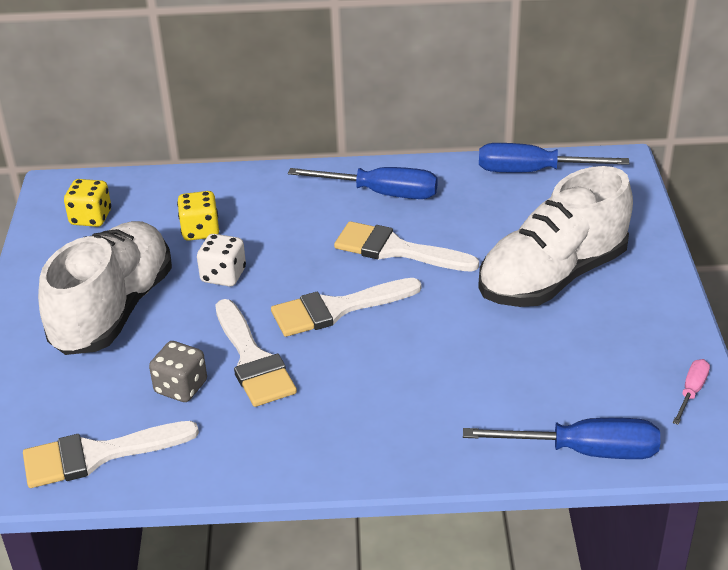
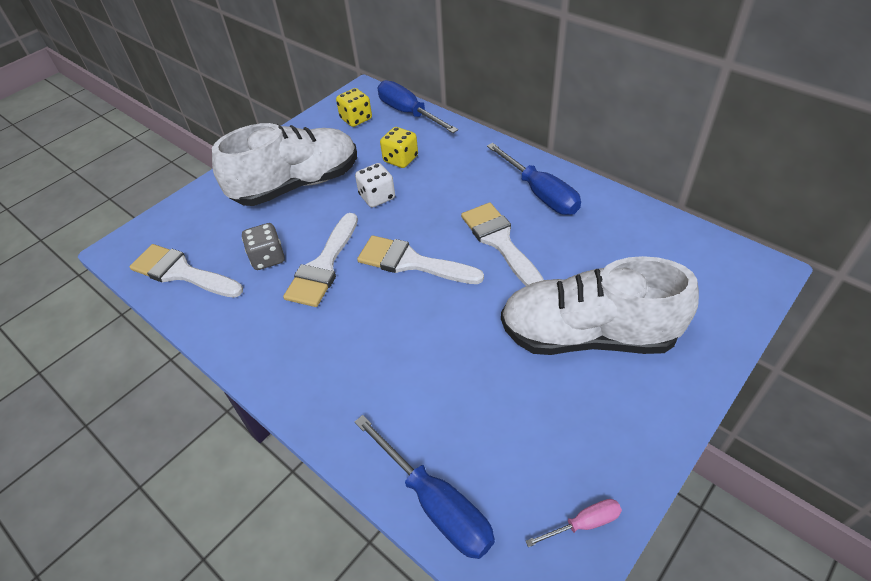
camera: 45 degrees right, 10 degrees up
(532, 171) = (675, 236): blue screwdriver -> blue screwdriver (408, 113)

